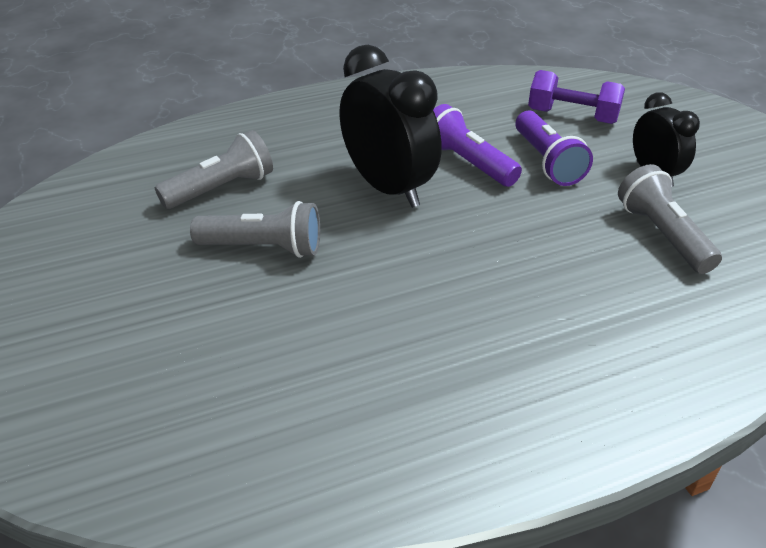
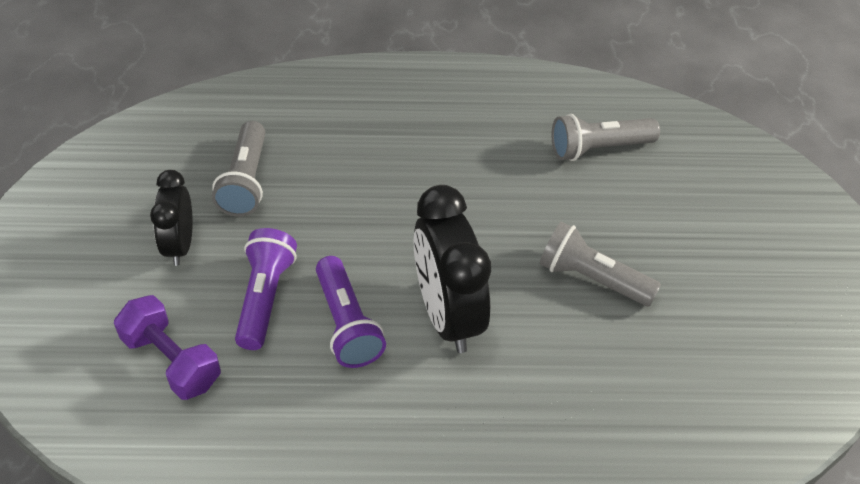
camera: 160 degrees left, 10 degrees up
(221, 188) = (620, 373): grey flashlight -> grey flashlight (598, 148)

